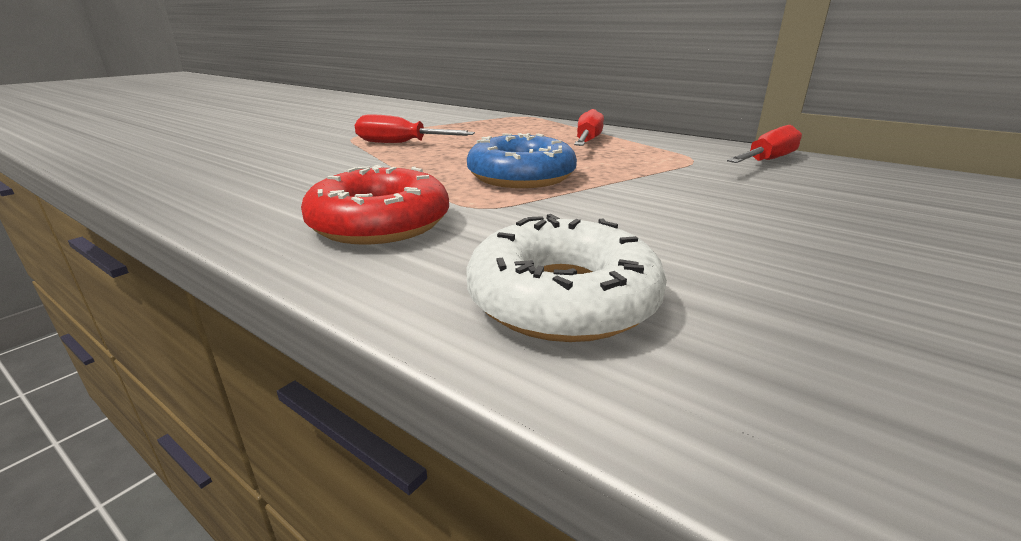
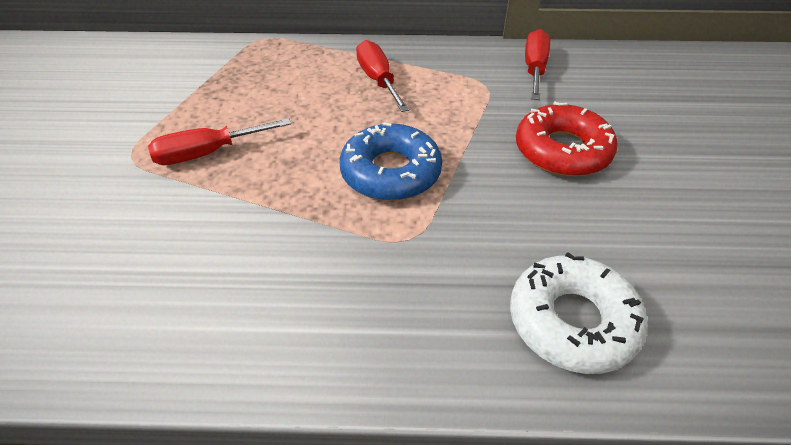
camera: 35 degrees left, 20 degrees up
(380, 223) = (367, 302): red donut -> red donut (562, 150)

